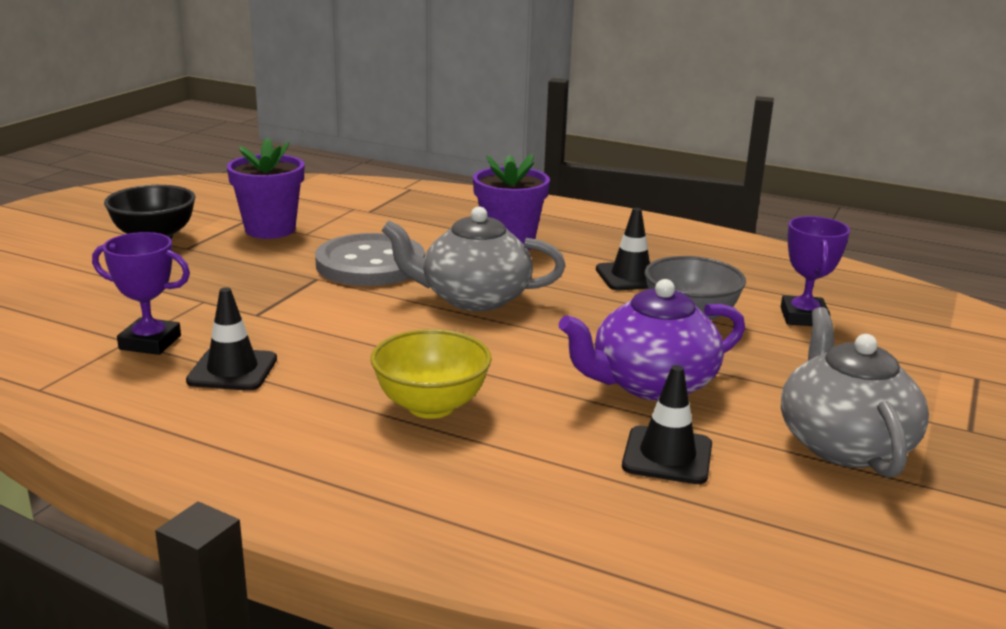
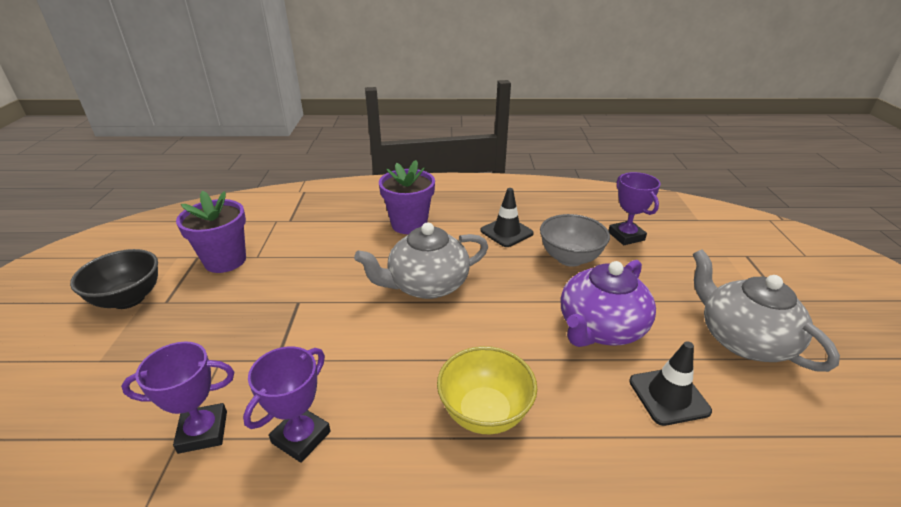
camera: 25 degrees left, 10 degrees up
(232, 370) = (301, 437): black traffic cone -> purple trophy
(370, 264) = (328, 273): grey button -> none

